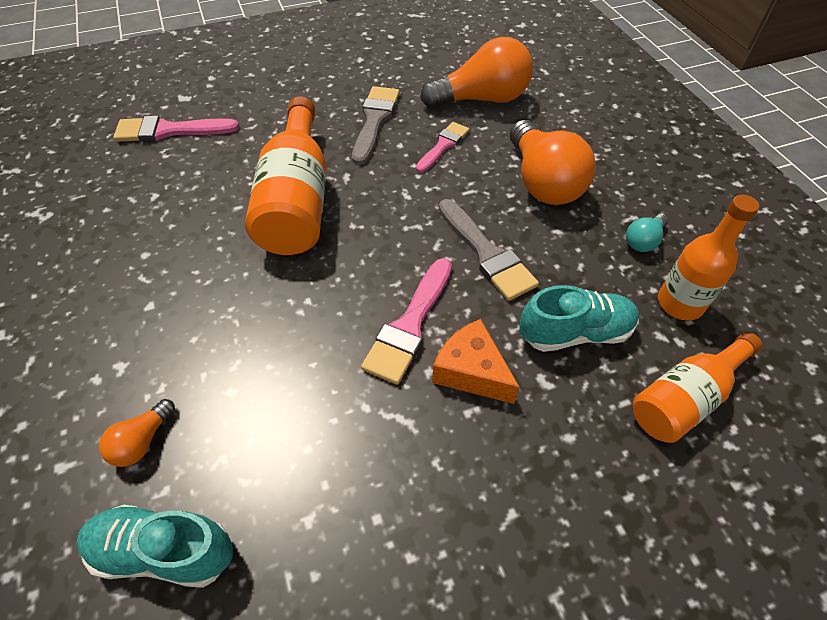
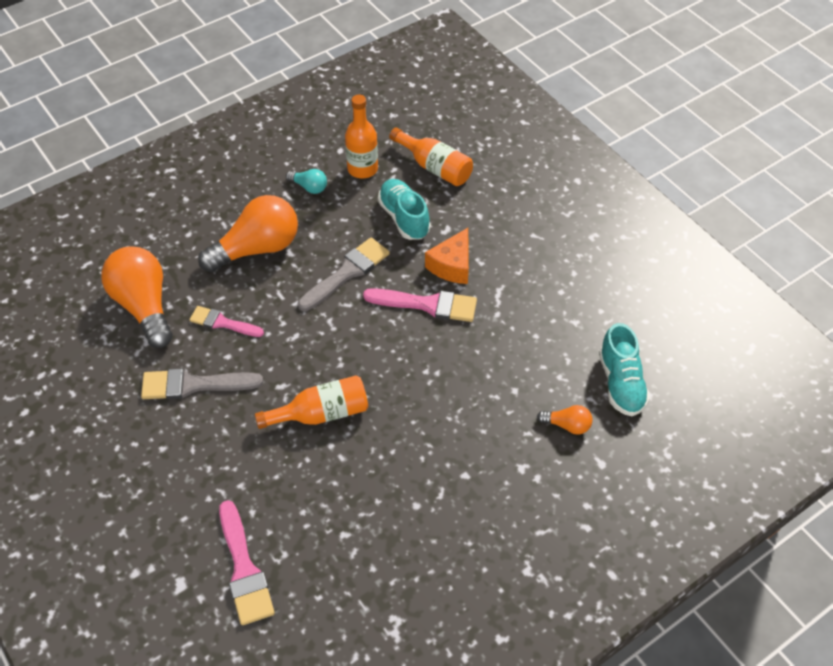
camera: 105 degrees left, 0 degrees up
(297, 200) = (321, 413): orange bottle -> orange bottle, size x0.62

